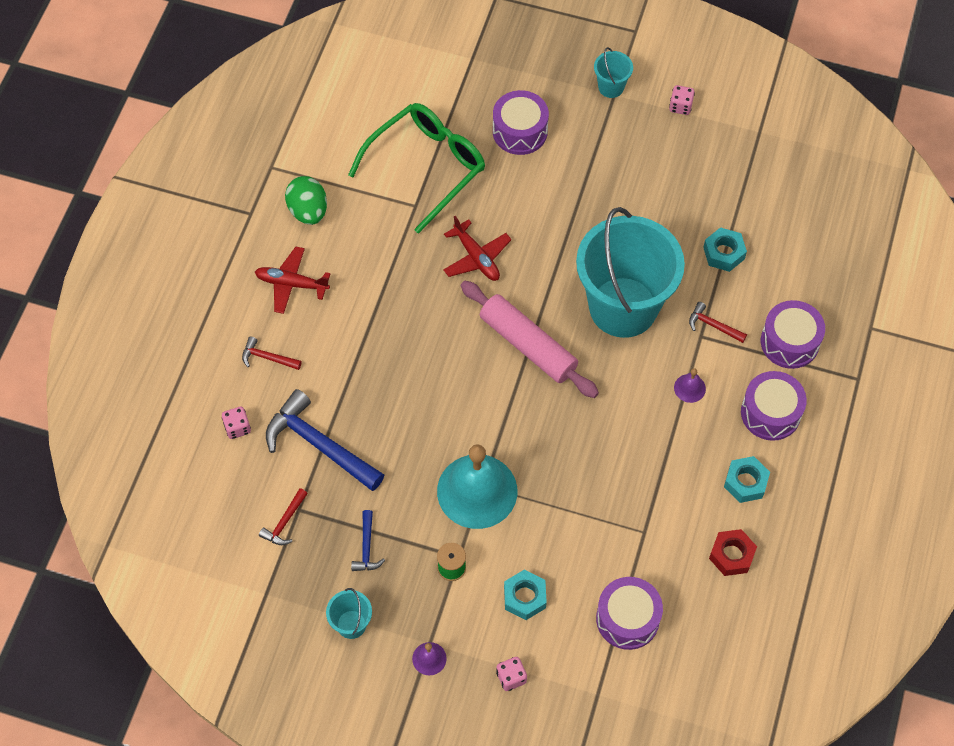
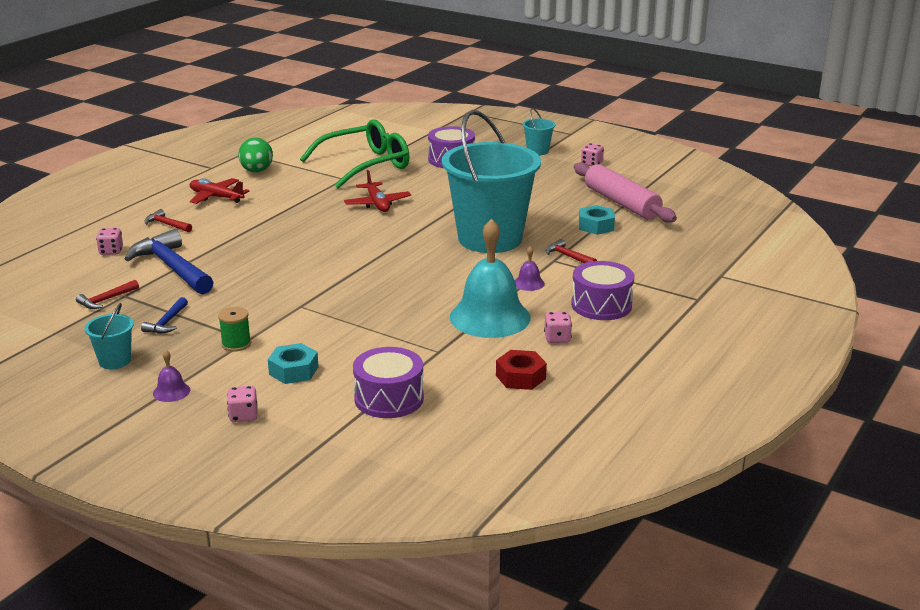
camera: 15 degrees right, 35 degrees down
(477, 491) = (293, 308): turquoise bell -> turquoise bell (490, 317)
(528, 345) = (393, 245): pink rolling pin -> pink rolling pin (621, 203)
(745, 482) = (557, 338): turquoise nut -> pink dice
(789, 342) = (637, 273): purple drum -> none

